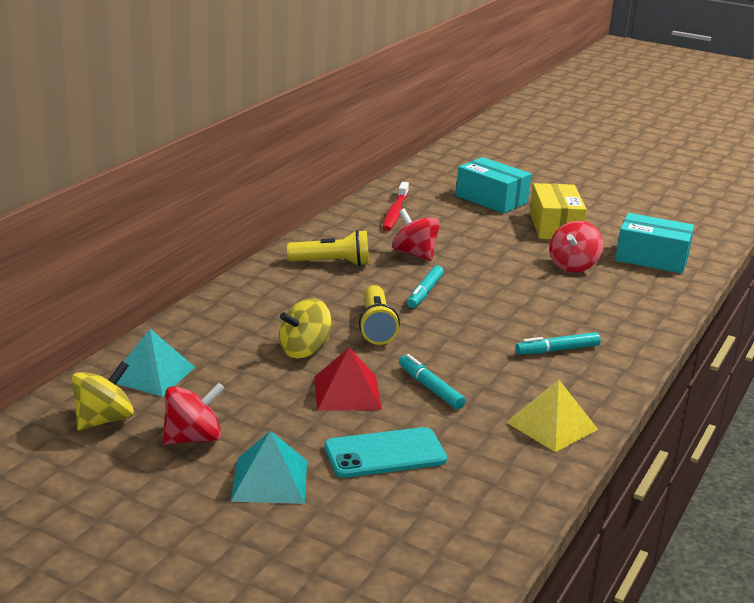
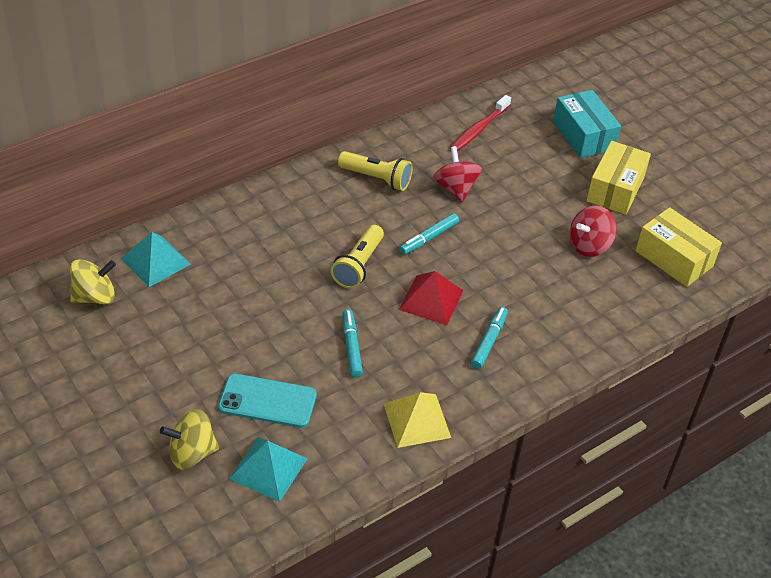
camera: 25 degrees right, 20 degrees up
(193, 438) = (143, 336): red spinning top -> none
(269, 480) = (169, 396): turquoise pyramid -> turquoise pyramid (268, 468)
(304, 350) = (283, 273): yellow spinning top -> yellow spinning top (191, 453)
(347, 392) = (284, 329): red pyramid -> red pyramid (431, 299)
(557, 350) = (489, 341): turquoise marker -> turquoise marker turned 105 degrees clockwise
(651, 258) = (674, 258): turquoise box -> yellow box

